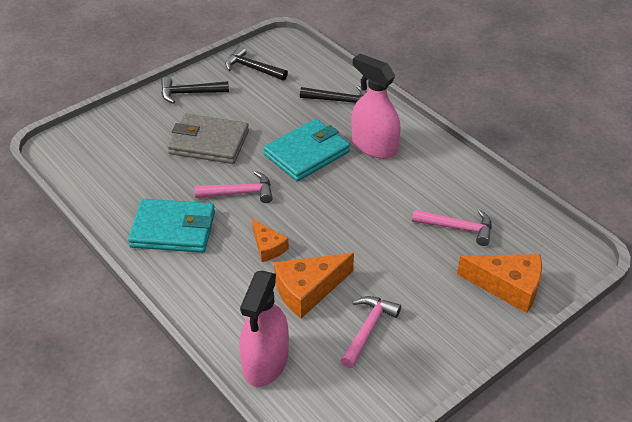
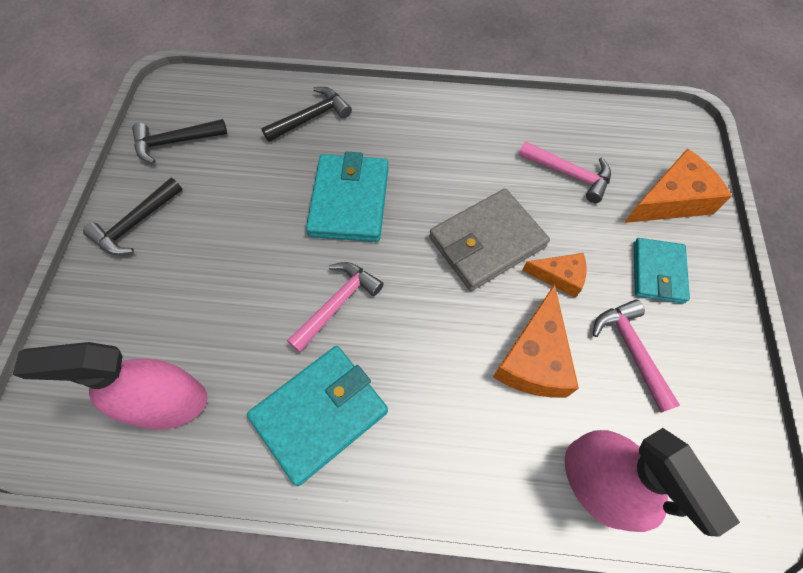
camera: 45 degrees left, 20 degrees up
(209, 143) = (231, 269): grey wallet -> grey wallet (487, 242)
(268, 247) = (441, 343): orange cheese -> orange cheese (559, 276)
(374, 146) = (401, 143): pink spray bottle -> pink spray bottle (167, 402)
(441, 311) = (658, 272): none -> turquoise wallet
(458, 228) = (569, 174): pink hammer -> pink hammer turned 60 degrees clockwise

